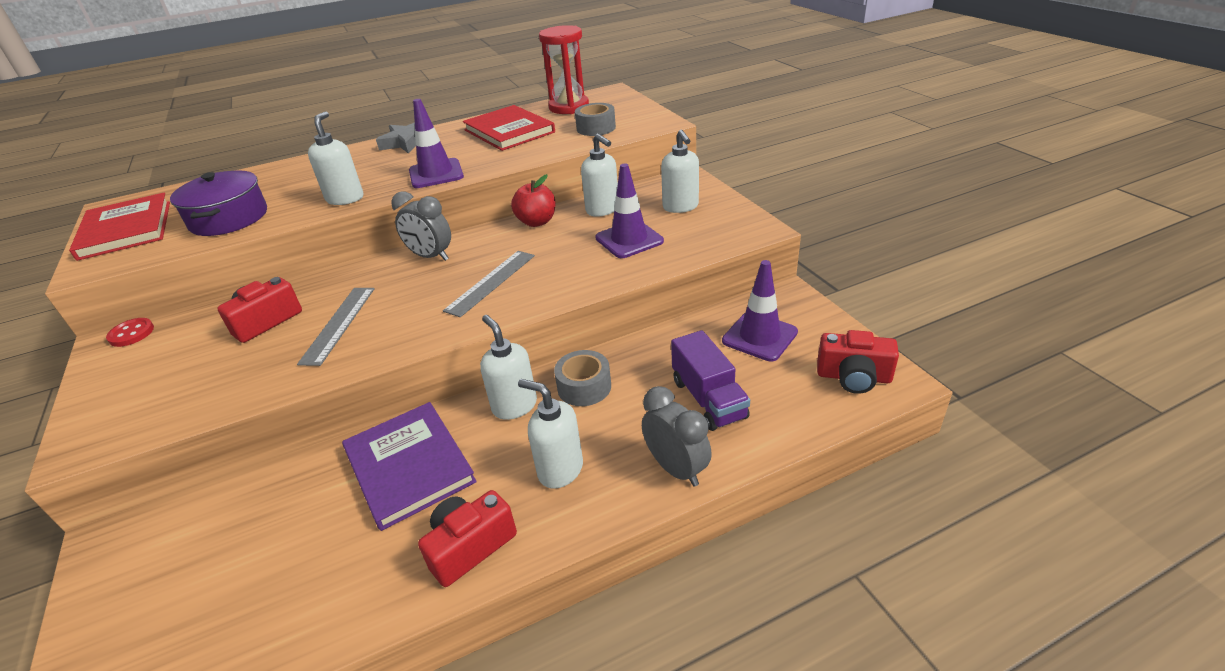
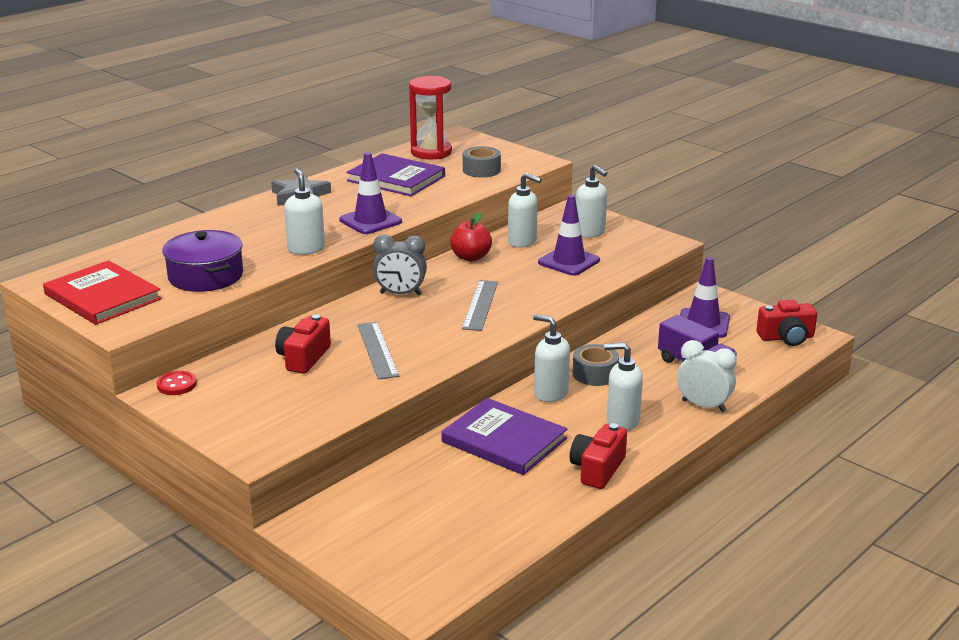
camera: 25 degrees left, 10 degrees down
(509, 131) = (396, 179): red book -> purple book
(676, 468) = (703, 406): grey clock -> white clock

